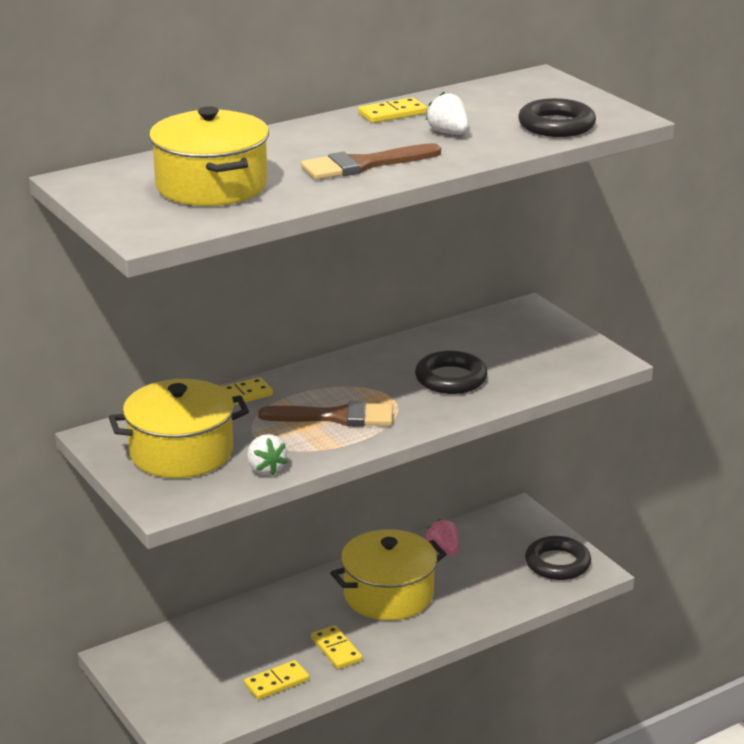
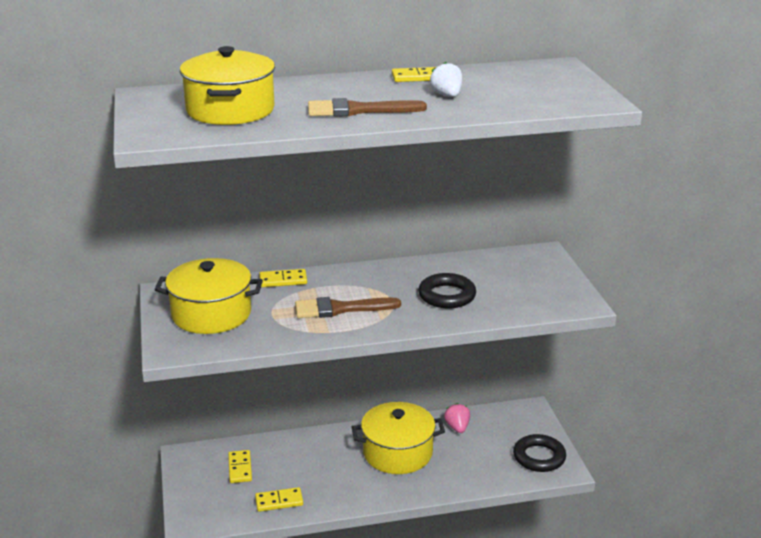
camera: 20 degrees right, 0 degrees up
(265, 469) = (260, 338): white strawberry -> none
(336, 417) = (340, 309): brown brush -> brown brush turned 150 degrees clockwise
(336, 650) = (335, 486): yellow domino -> yellow domino (240, 468)
(556, 125) = (539, 101): black ring -> none

